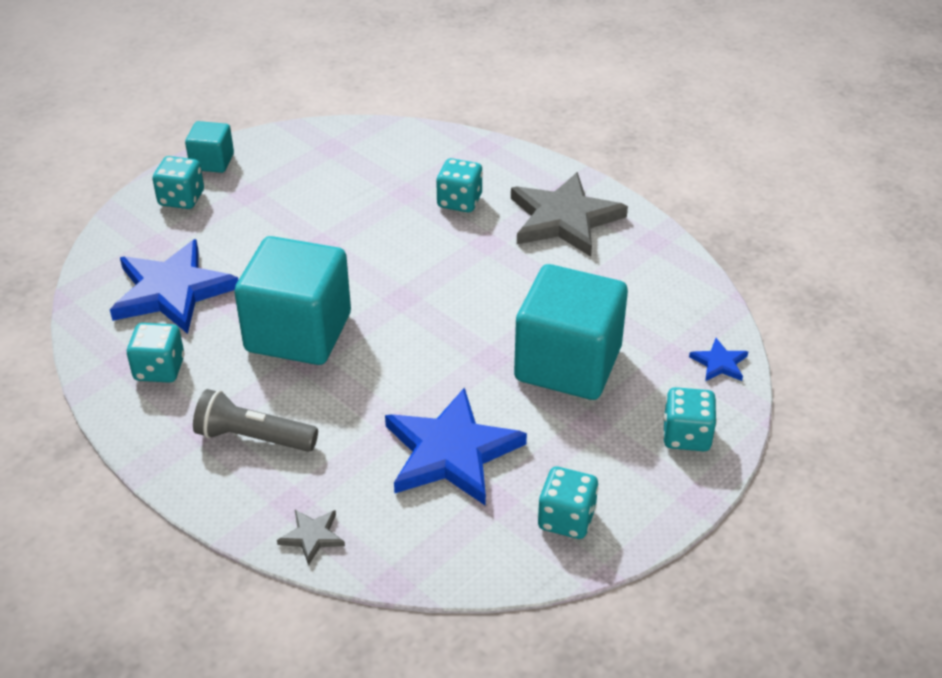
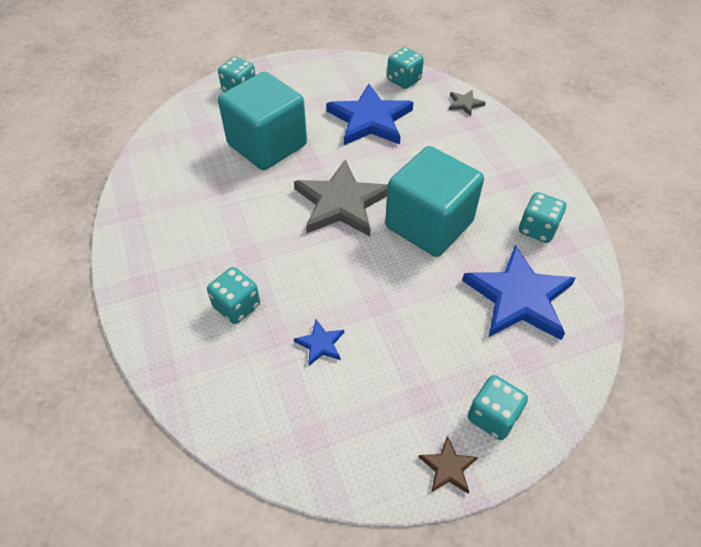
camera: 155 degrees left, 10 degrees up
(212, 162) = (448, 467): turquoise cube -> brown star
(253, 437) = (482, 162): grey flashlight -> none
(564, 219) = (171, 254): grey star -> grey star (341, 203)
(566, 519) = (332, 74): turquoise dice -> turquoise dice (404, 80)
(719, 363) = (182, 117): blue star -> blue star (320, 344)

